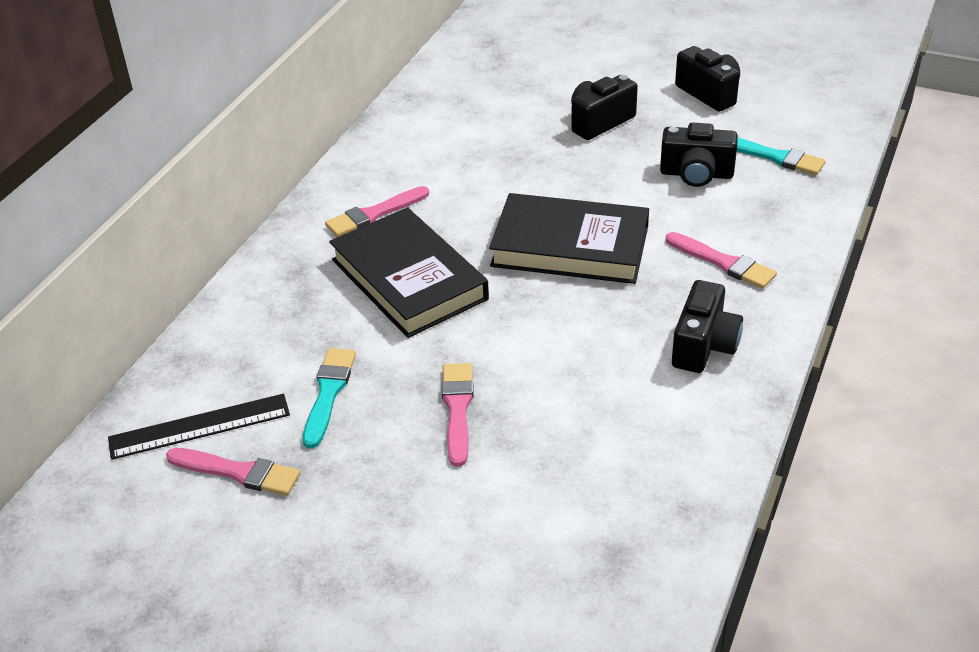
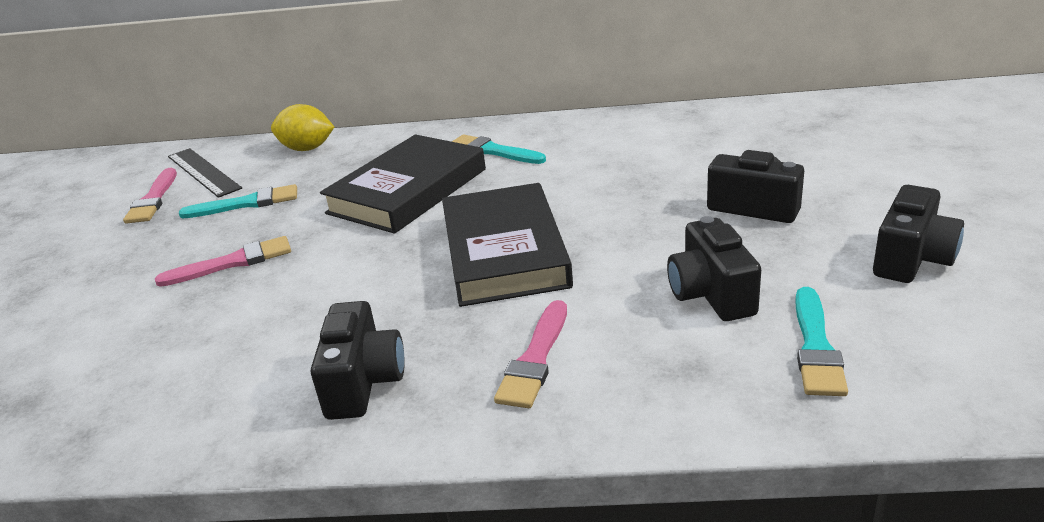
camera: 70 degrees right, 10 degrees down
(225, 336) = (307, 149): none -> yellow lemon
(374, 214) = (493, 151): pink brush -> turquoise brush
(704, 346) = (363, 382): black camera -> black camera turned 90 degrees counterclockwise

